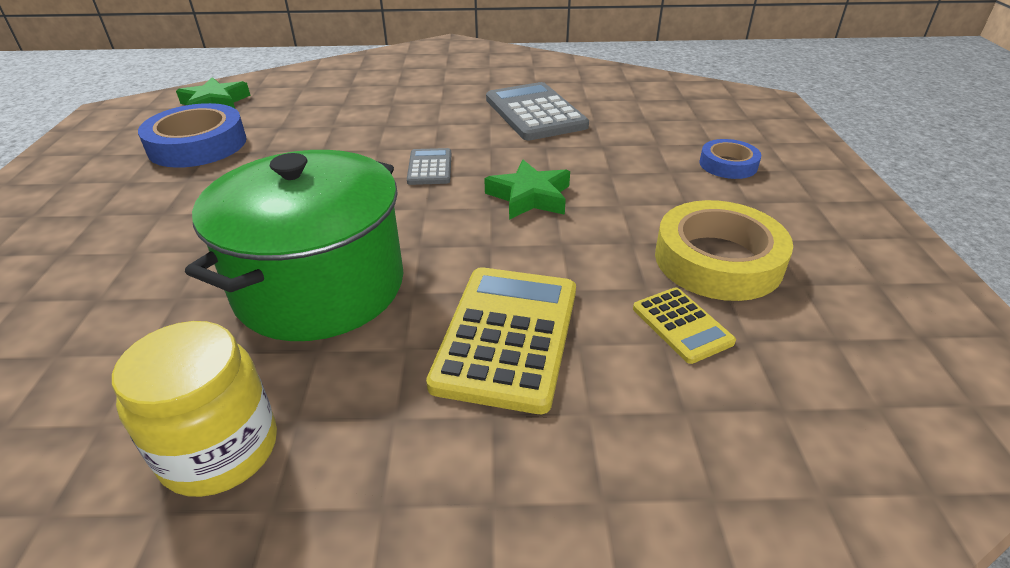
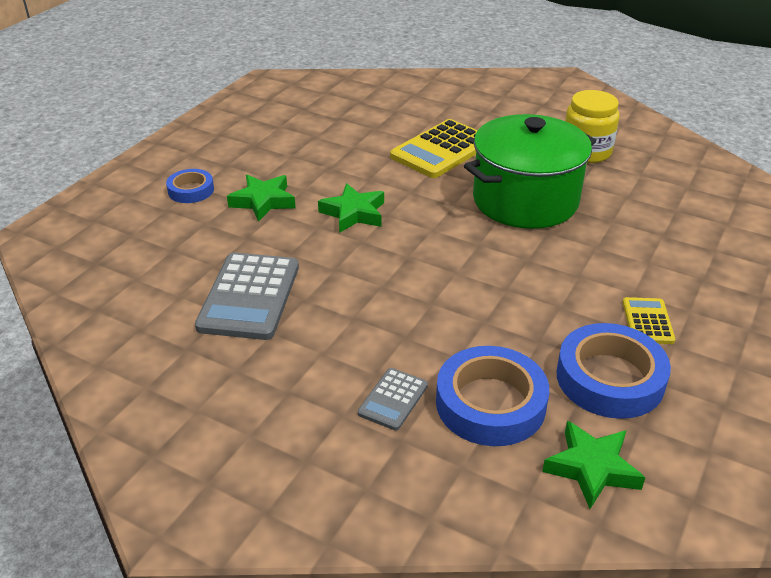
camera: 150 degrees left, 0 degrees up
(296, 111) = (490, 403): none -> blue tape
(430, 167) = (402, 264): grey calculator -> grey calculator (393, 399)
(640, 178) = (263, 201): none -> green star
(682, 325) = (358, 130): yellow calculator -> yellow calculator (647, 321)
(718, 260) = (299, 146): yellow tape -> none

